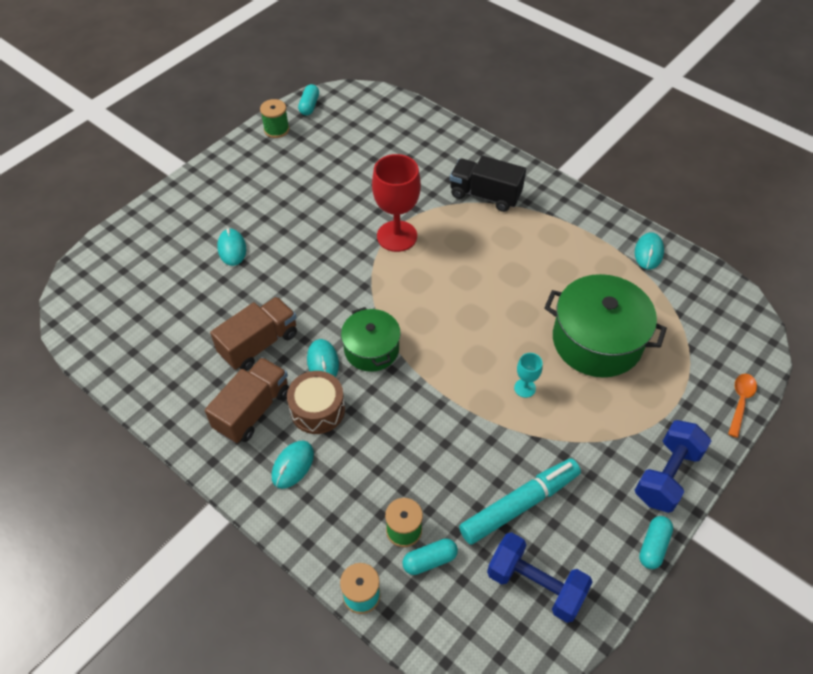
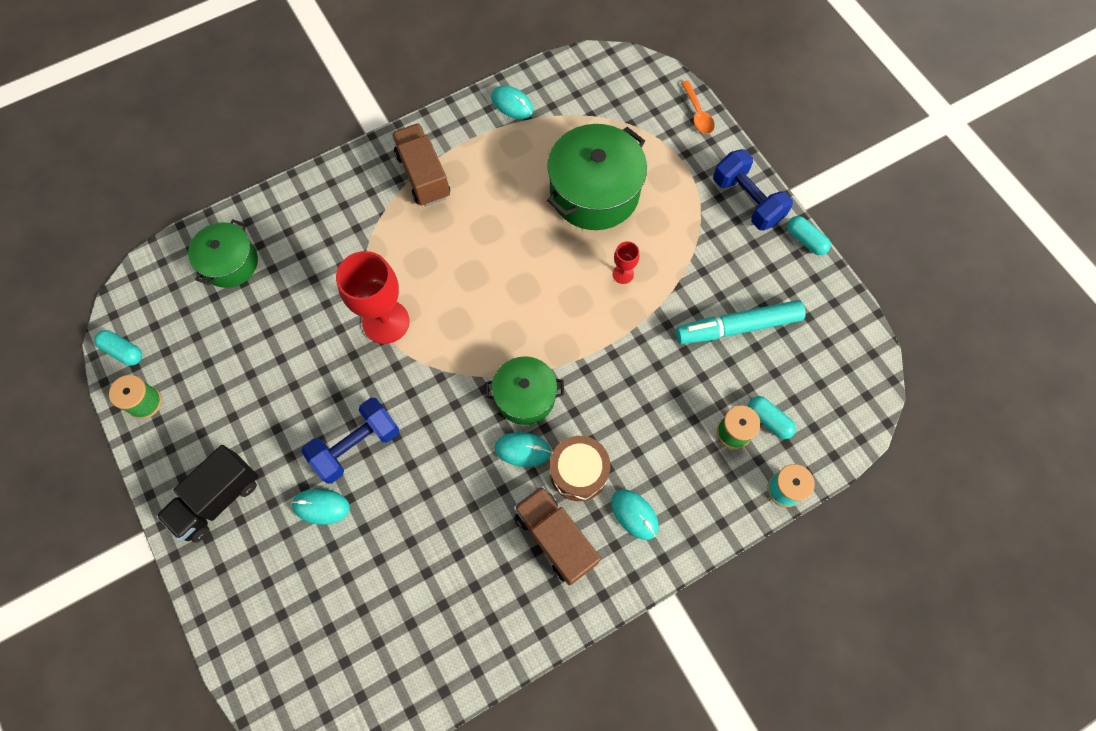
camera: 70 degrees left, 15 degrees up
(259, 344) = (473, 510): brown truck -> brown truck (423, 175)
(402, 133) = (230, 263): none -> green pot
(429, 560) = (768, 420): turquoise capsule -> turquoise capsule turned 45 degrees counterclockwise
(485, 195) = (369, 214): black truck -> black truck (217, 499)
(518, 505) = (738, 327): turquoise marker -> turquoise marker turned 90 degrees counterclockwise
(525, 388) = (623, 274): turquoise goblet -> red goblet
(535, 584) = (813, 343): blue dumbbell -> blue dumbbell (356, 446)
(740, 402) = (697, 113): orange spoon -> orange spoon turned 150 degrees counterclockwise

